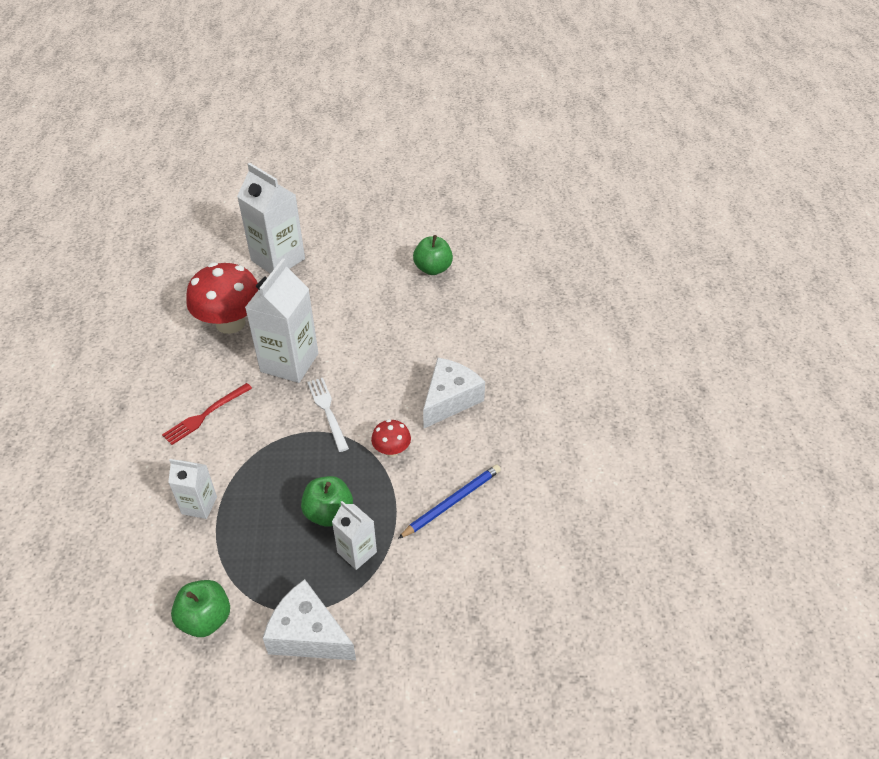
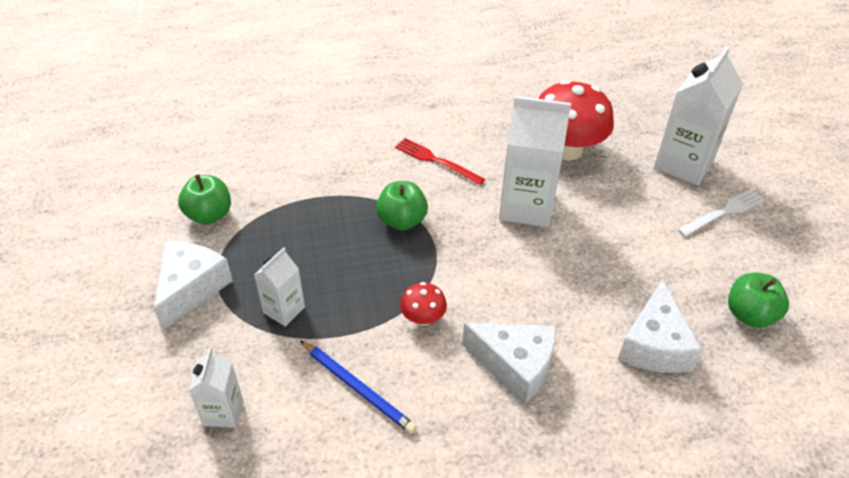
camera: 80 degrees right, 0 degrees up
(199, 505) = (328, 182): white carton -> white carton (223, 412)
(328, 411) = (465, 252): white fork -> white fork (723, 213)
(329, 513) = (330, 278): green apple -> green apple (402, 220)
(447, 321) = (654, 345): none -> white cheese

